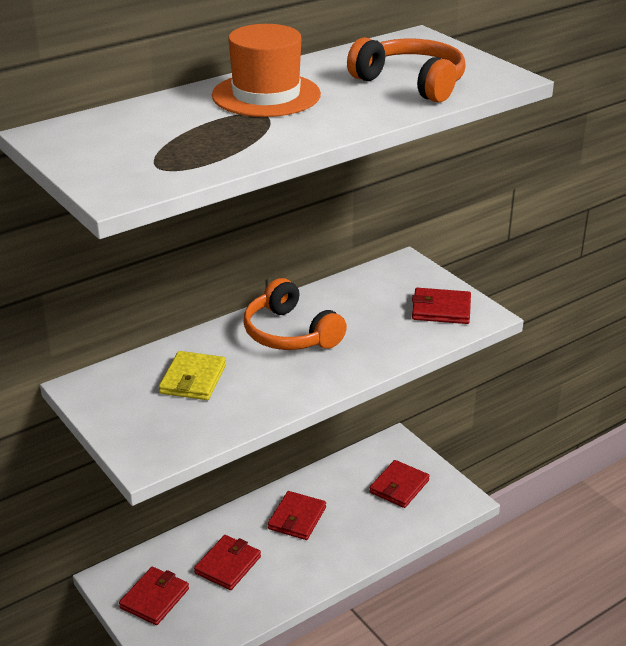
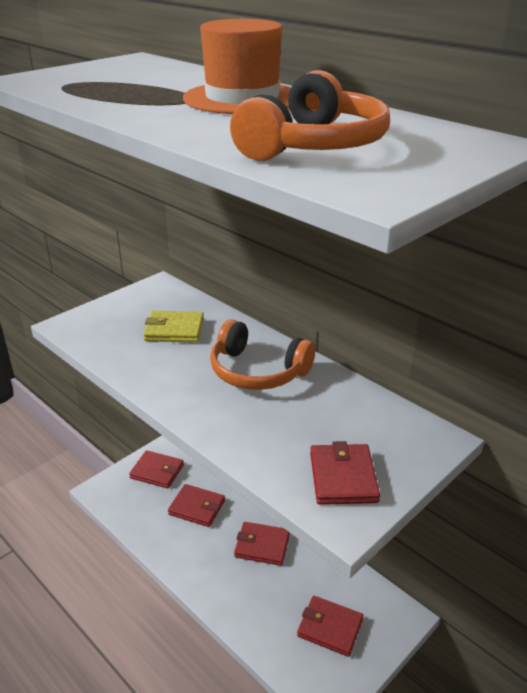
camera: 80 degrees right, 0 degrees up
(290, 333) = (257, 371): orange headphones -> orange headphones turned 105 degrees counterclockwise

